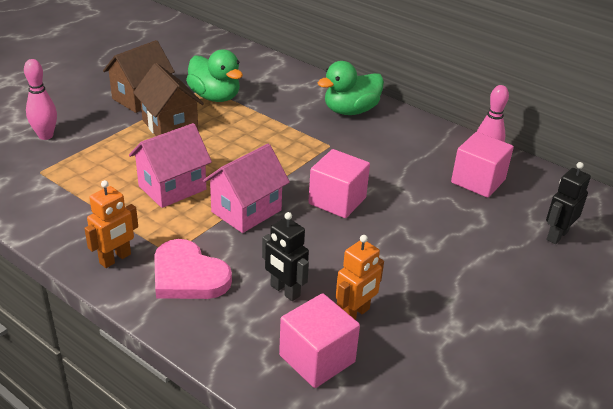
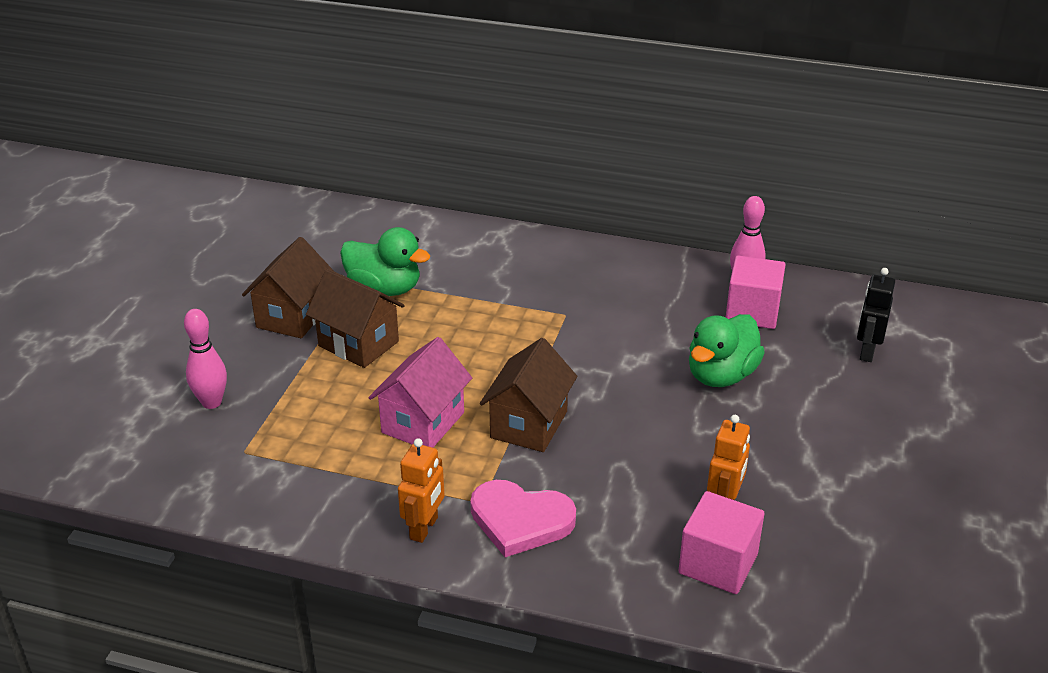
camera: 20 degrees left, 0 degrees up
(246, 211) = (529, 424): pink house -> brown house
(285, 291) = (635, 503): black robot -> none
(337, 201) = (619, 381): pink cube -> none
(350, 111) = (558, 263): green duck -> green duck (721, 375)

